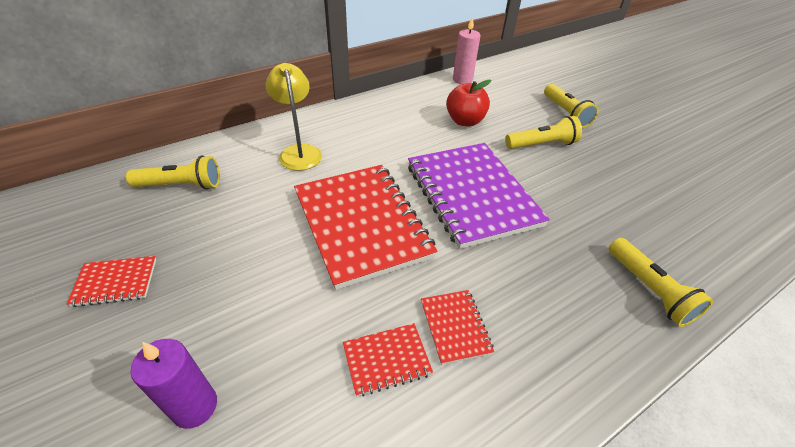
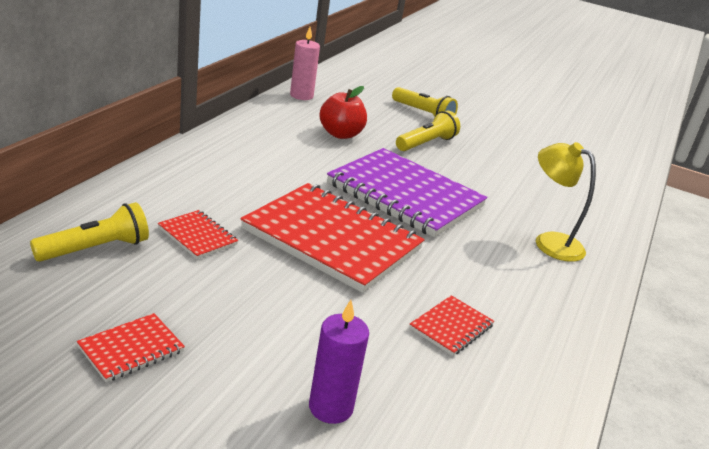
camera: 35 degrees left, 15 degrees down
(299, 152) = (199, 190): yellow lamp -> yellow lamp (549, 242)
(455, 327) = (480, 291): red notebook -> red notebook (197, 236)
(649, 290) = (586, 231): yellow flashlight -> none

